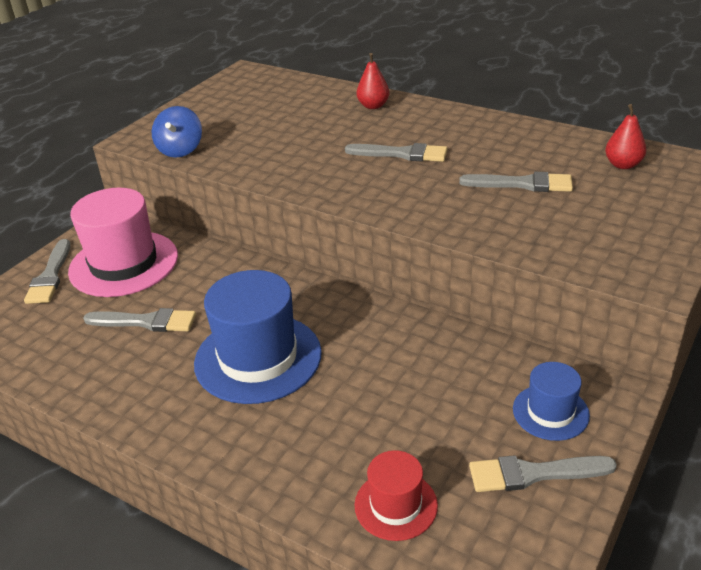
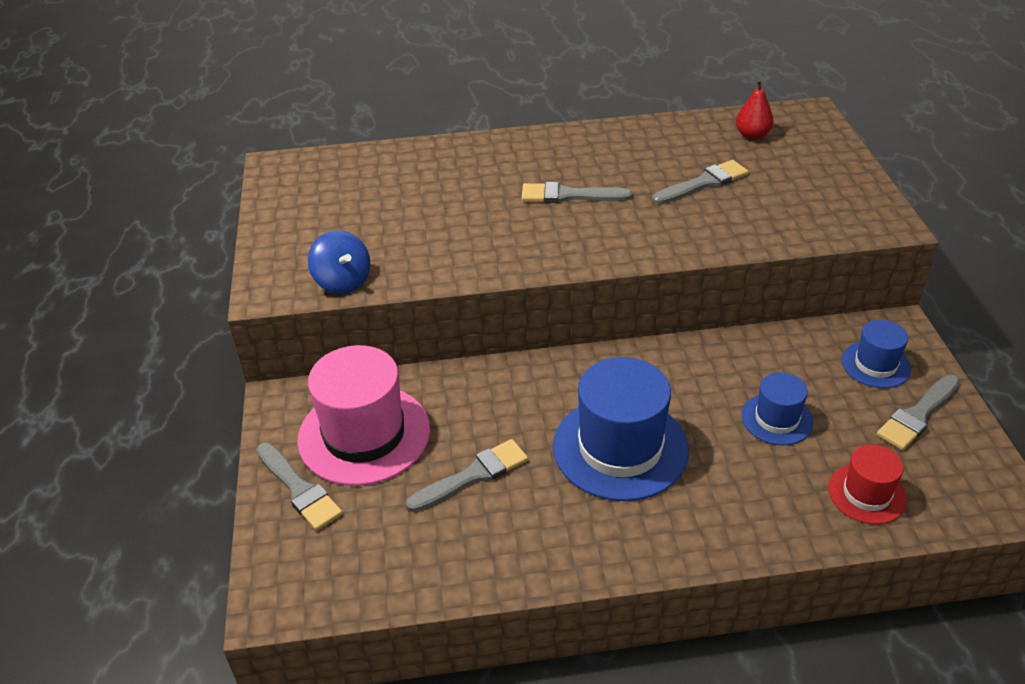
camera: 40 degrees left, 5 degrees up
(373, 106) = (473, 156): red pear -> none
(401, 154) = (569, 195): grey brush -> grey brush turned 150 degrees counterclockwise
(401, 405) = (776, 419): none -> blue hat

